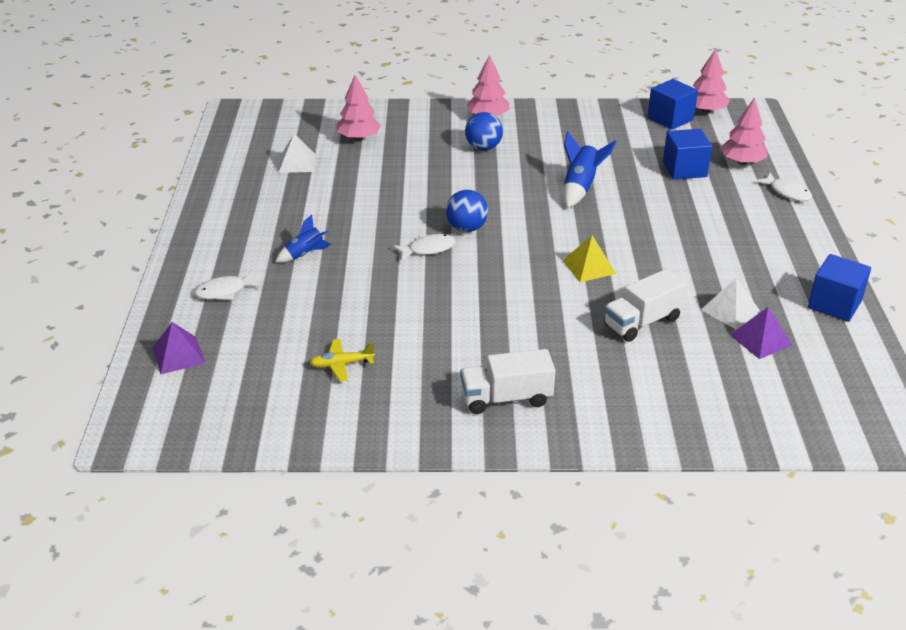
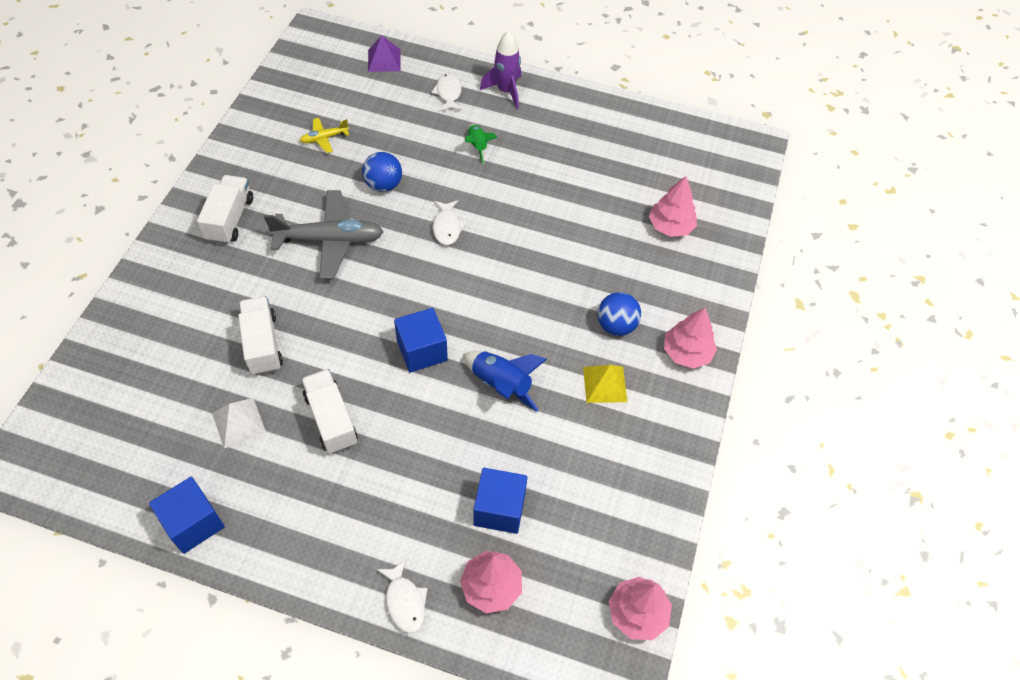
camera: 105 degrees right, 20 degrees up
(207, 253) = (505, 91): none -> purple rocket
(297, 163) = (634, 170): white pyramid -> none
(305, 254) = (477, 146): blue rocket -> green rocket
(341, 364) = (324, 138): yellow plane -> yellow plane turned 120 degrees counterclockwise
(466, 228) = (467, 264): blue ball -> blue ball (383, 185)
(490, 317) = (330, 240): none -> grey plane
(589, 267) = (361, 336): yellow pyramid -> yellow pyramid (604, 384)
(670, 119) = (627, 554): blue cube -> blue cube (422, 350)
(682, 261) = (331, 419): none -> white truck
(760, 339) = (186, 426): purple pyramid -> none
(787, 192) = (405, 601): white fish -> white fish turned 90 degrees counterclockwise

